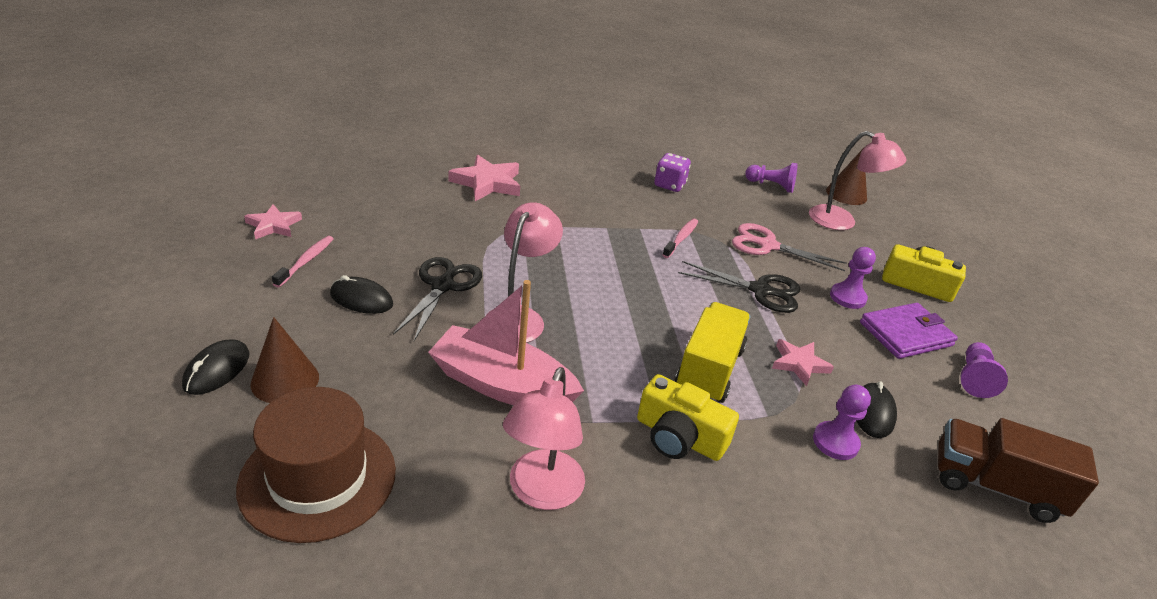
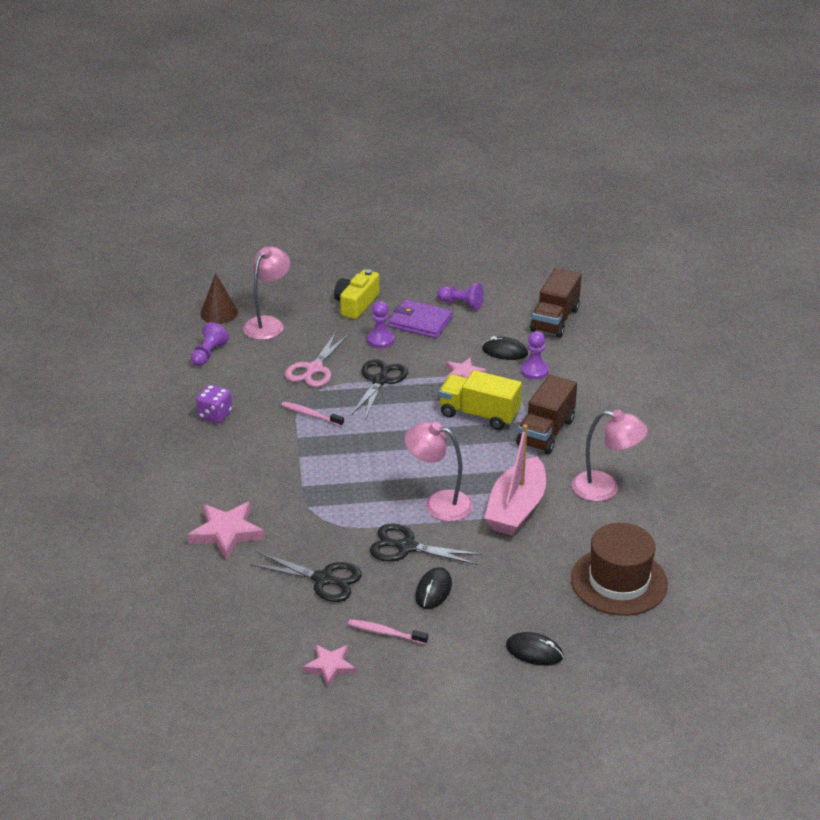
camera: 85 degrees left, 0 degrees up
(285, 380) = (536, 614): brown cone -> none
(404, 230) = (323, 579): none -> black scissors
(679, 437) = (546, 432): yellow camera -> brown truck
(905, 334) = (420, 322): purple wallet -> purple wallet turned 45 degrees counterclockwise

